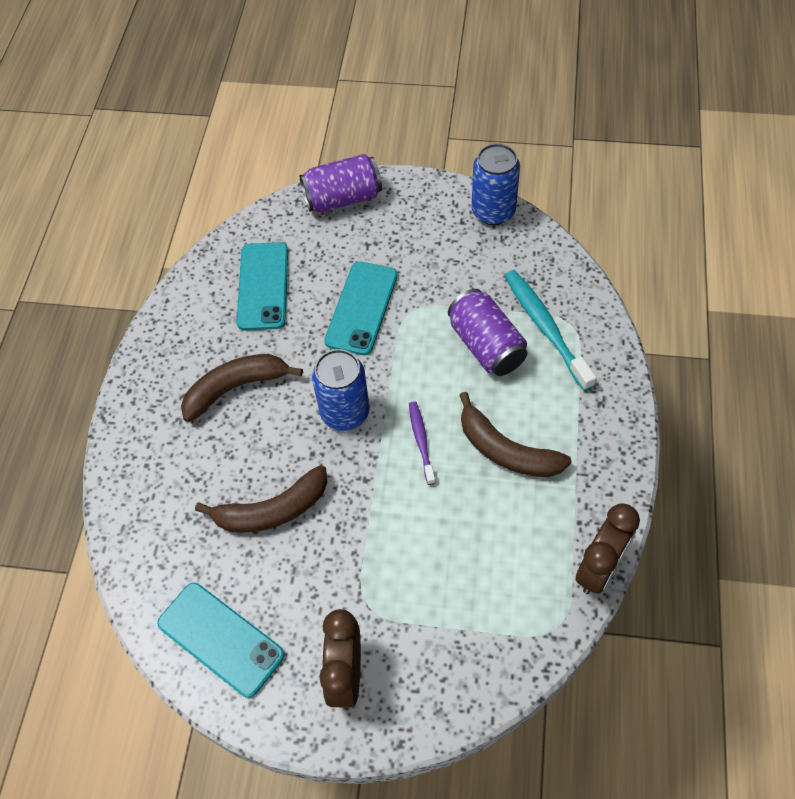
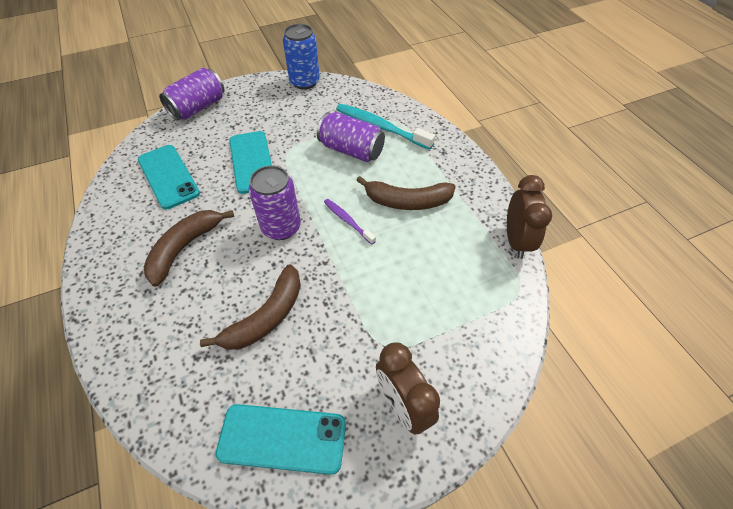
camera: 35 degrees left, 5 degrees down
(345, 412) = (281, 227): blue can -> purple can

